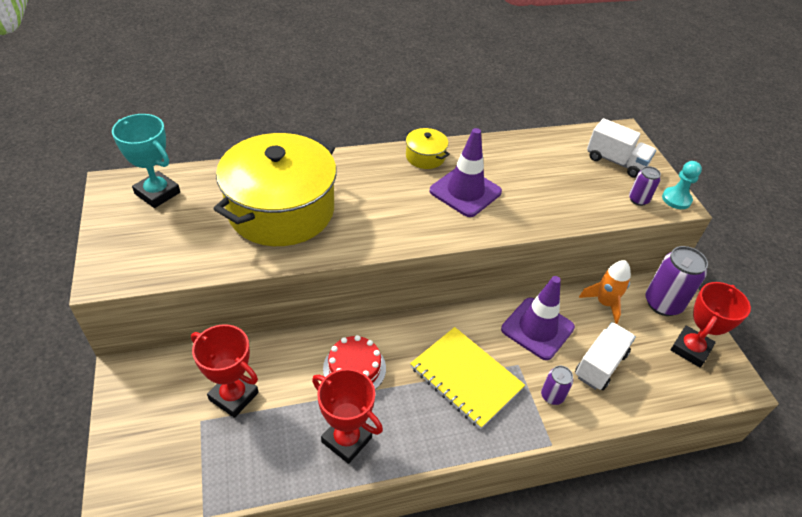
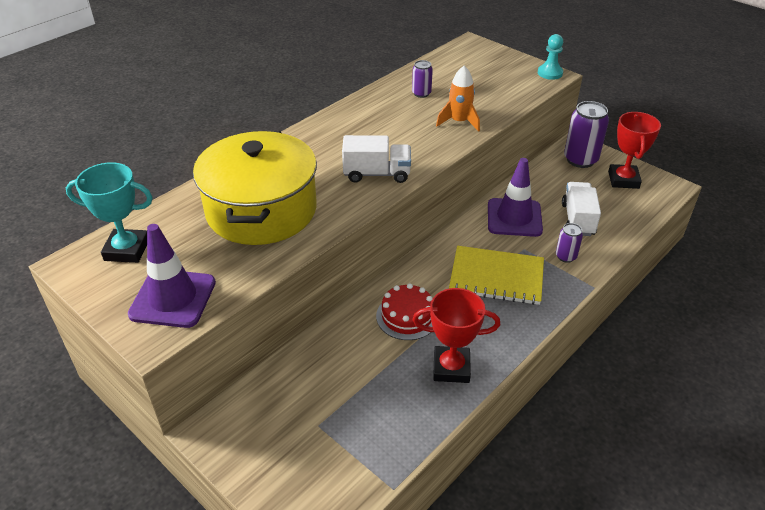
camera: 30 degrees left, 5 degrees down
(233, 396) = (328, 391): red trophy -> none
(425, 157) = (341, 120): yellow pot -> none
(465, 191) = (399, 131): purple traffic cone -> purple traffic cone (173, 298)
(604, 303) = (543, 178): orange rocket -> orange rocket (459, 122)
(616, 162) = (486, 65): white truck -> white truck (377, 174)
(638, 200) = (526, 84): purple can -> purple can (421, 93)

